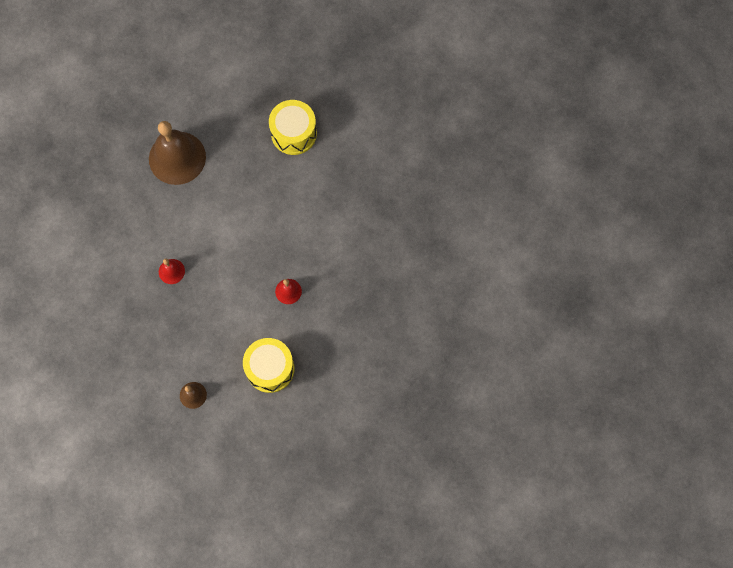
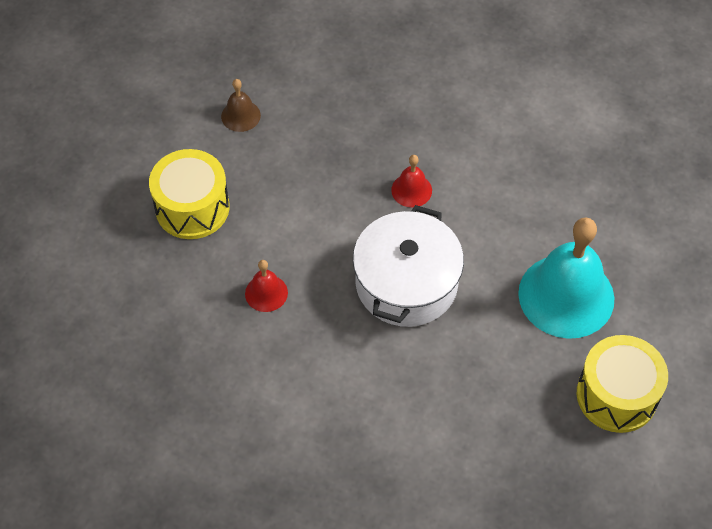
camera: 130 degrees right, 15 degrees down
(177, 158) = (566, 296): brown bell -> turquoise bell
(229, 232) = (406, 283): none -> white pot
(294, 133) = (483, 462): yellow drum -> yellow drum (616, 395)

